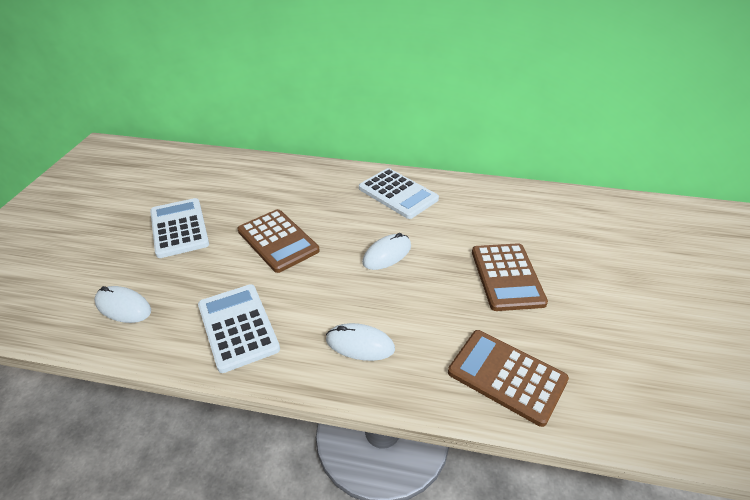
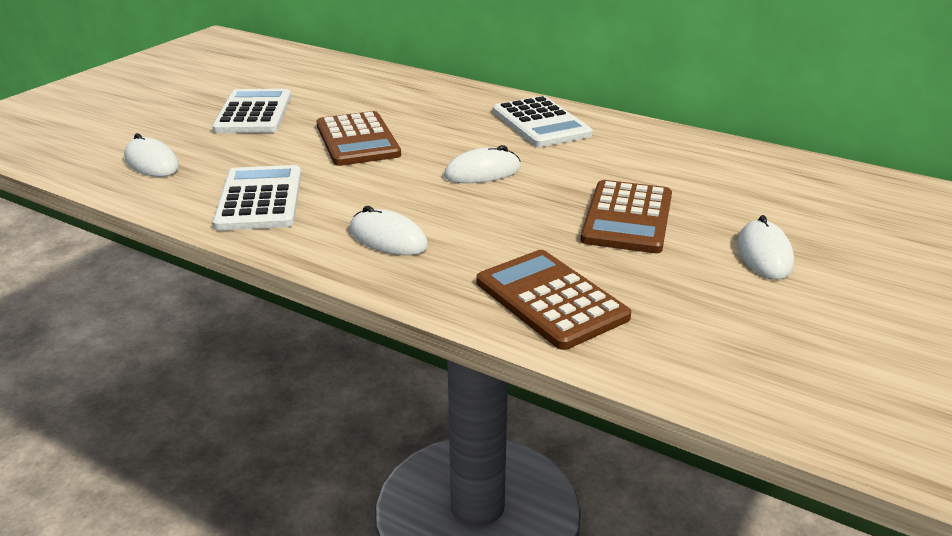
camera: 20 degrees right, 10 degrees down
(607, 290) = (764, 254): none -> white mouse

